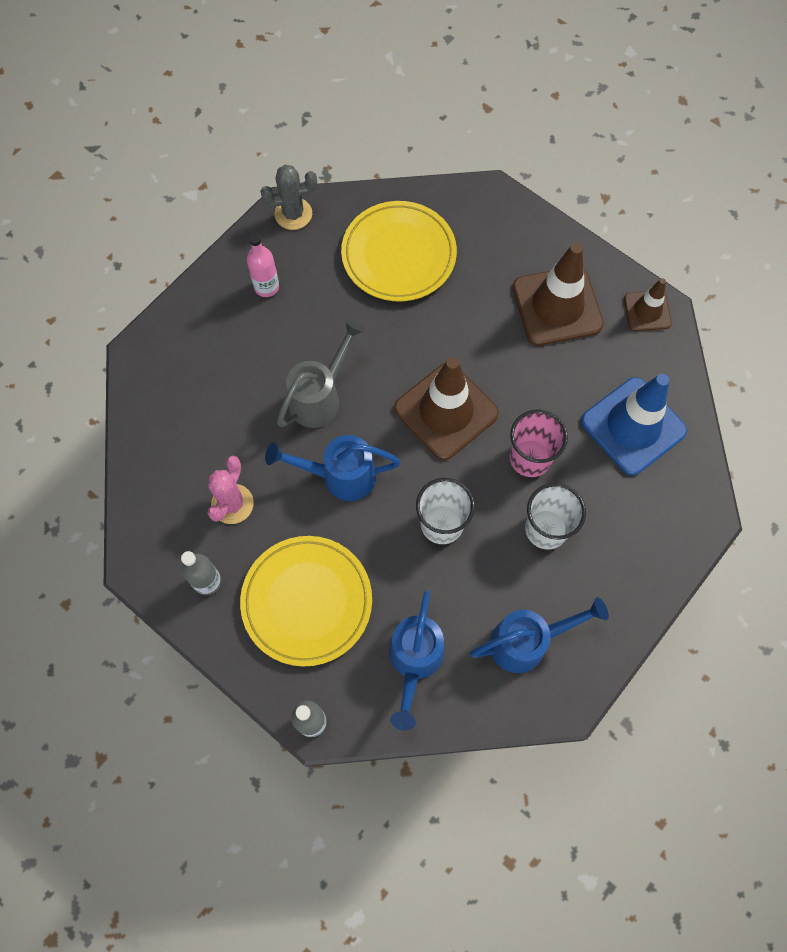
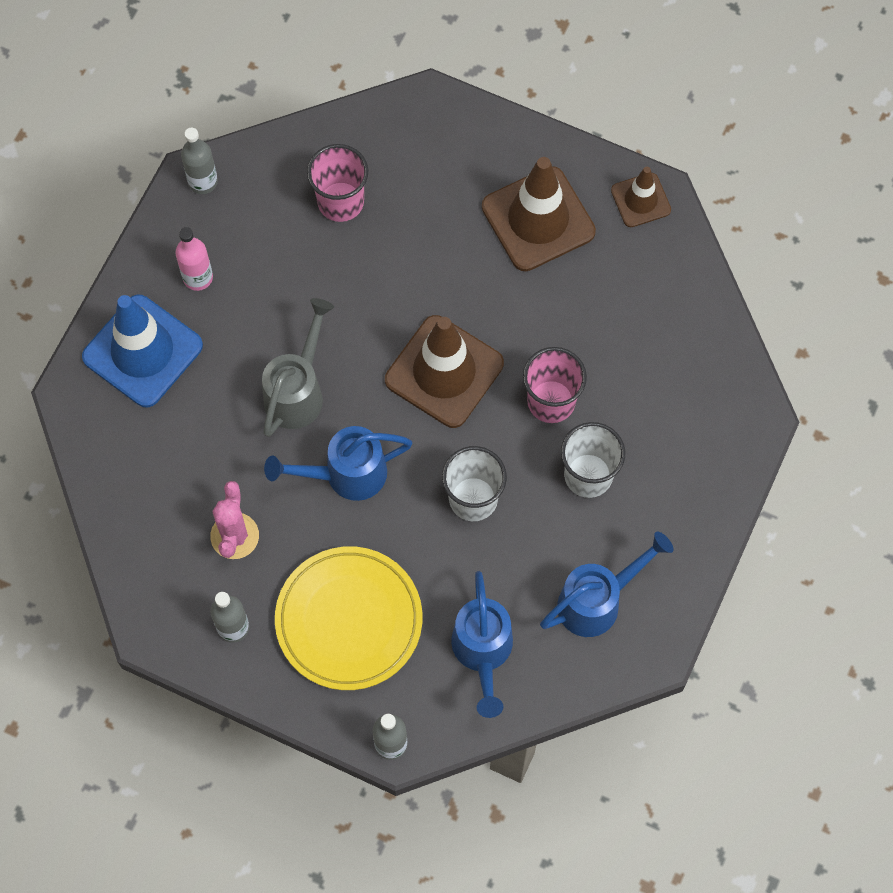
camera: 15 degrees left, 0 degrees up
(293, 214) = (203, 182): grey cactus -> grey bottle
(398, 255) = (340, 202): yellow plate -> pink cup
(633, 426) = (655, 337): blue traffic cone -> blue traffic cone (142, 351)

